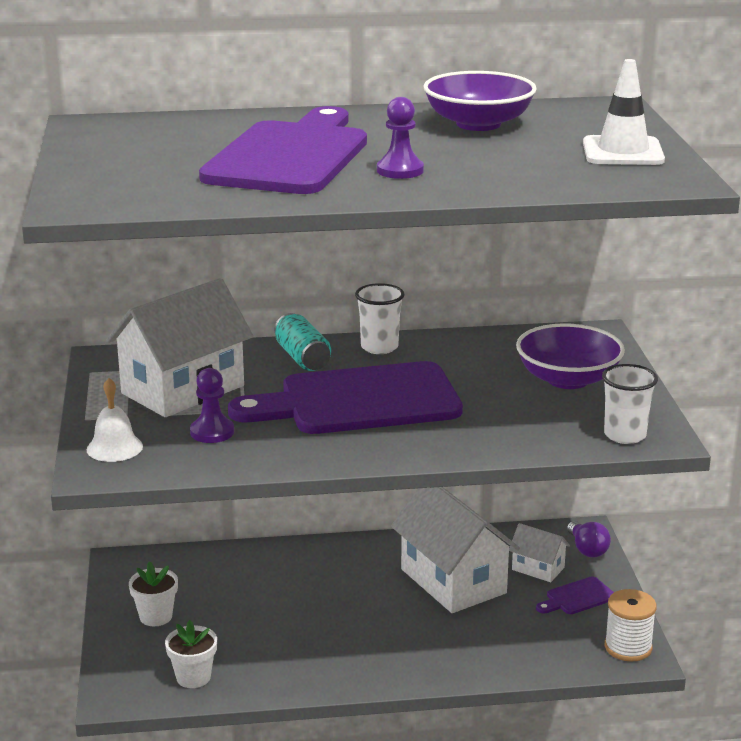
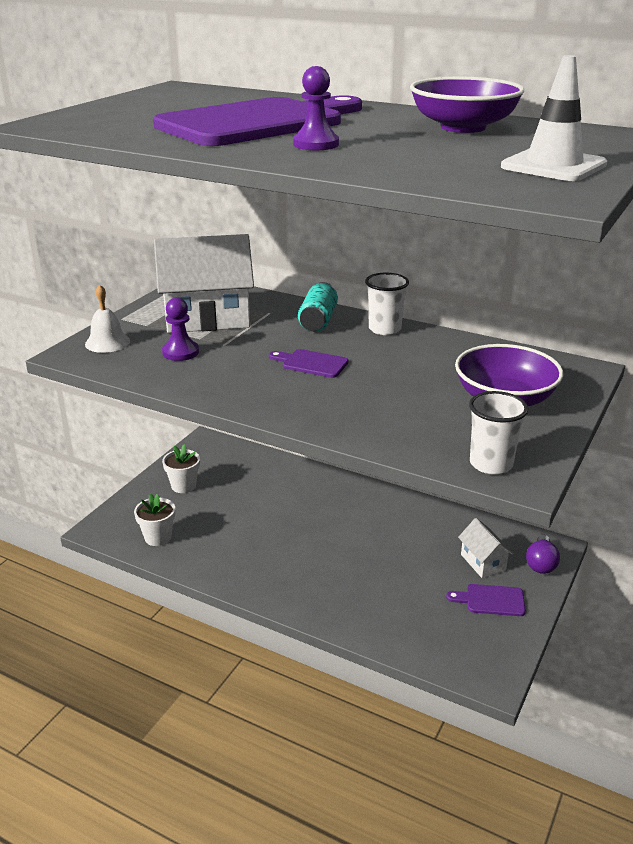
camera: 35 degrees right, 5 degrees up
(359, 401) = (311, 363): purple cutting board -> purple cutting board, size x0.40
(453, 581) = (405, 544): white house -> none
(628, 647) = (490, 663): white spool -> none

